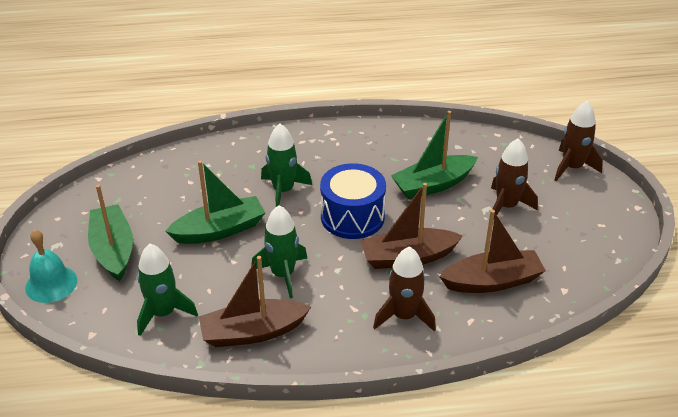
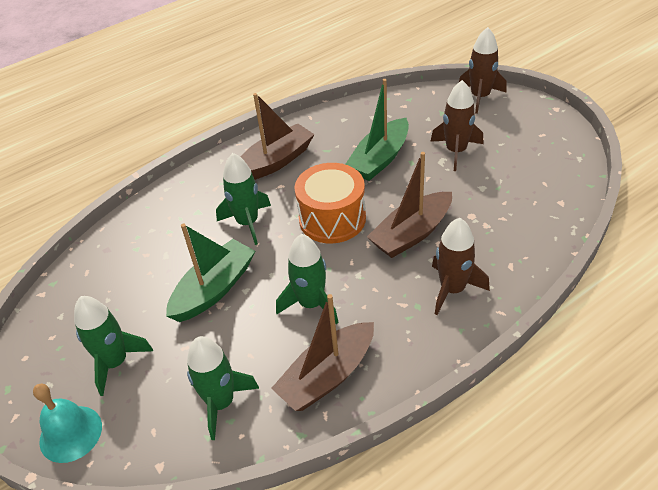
camera: 25 degrees left, 5 degrees up
(113, 250) = (115, 362): green boat -> green rocket
(352, 217) = (332, 219): blue drum -> orange drum
(492, 281) = (499, 222): brown boat -> brown boat (275, 161)

